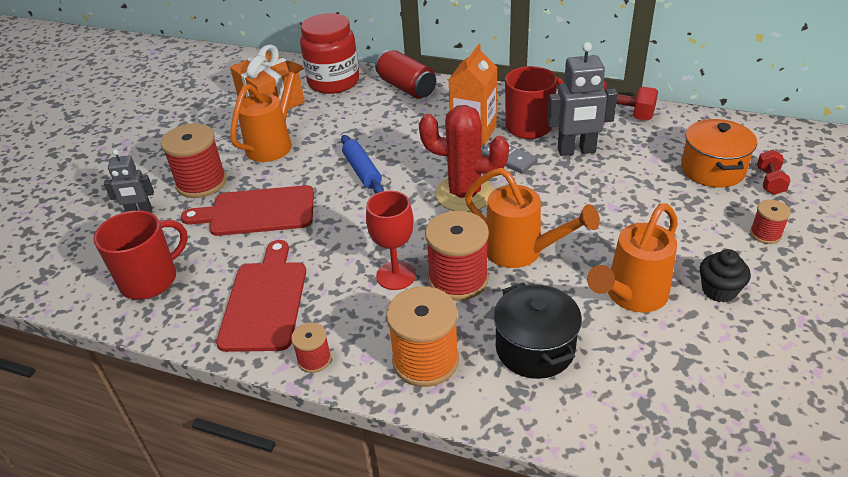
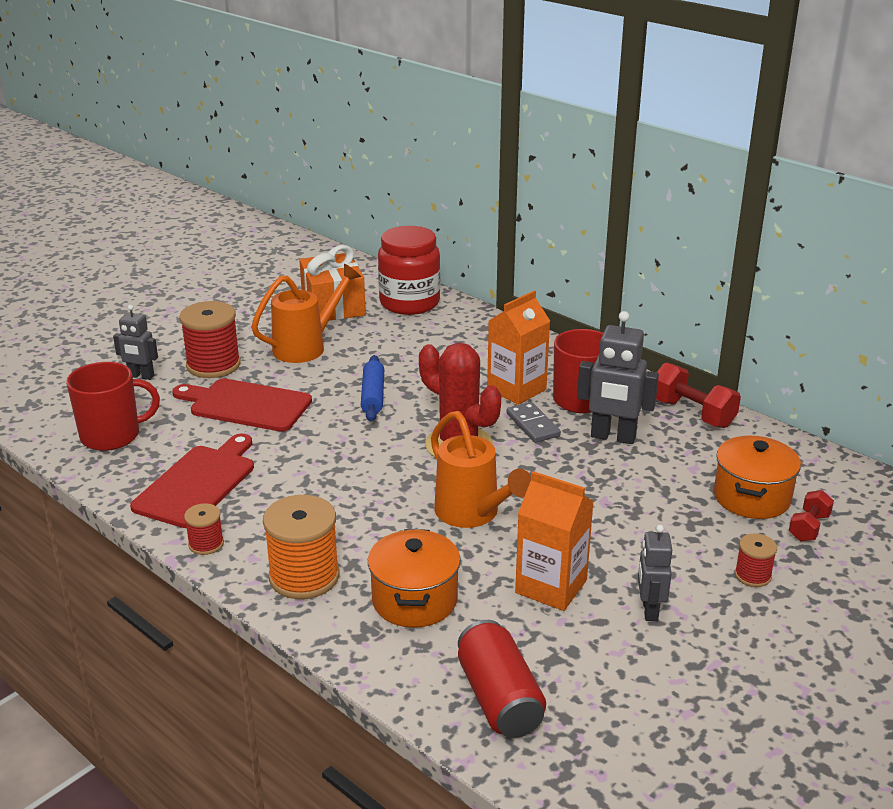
camera: 20 degrees right, 10 degrees down
(396, 275) = (332, 498): red goblet -> none
(406, 87) = (481, 327): red can -> red can (499, 698)
(458, 279) = (389, 519): red spool -> none
(535, 348) = (414, 600): black pot -> orange pot
(631, 296) = (551, 586): orange watering can -> orange carton
(719, 290) = (649, 610): black cupcake -> grey robot

